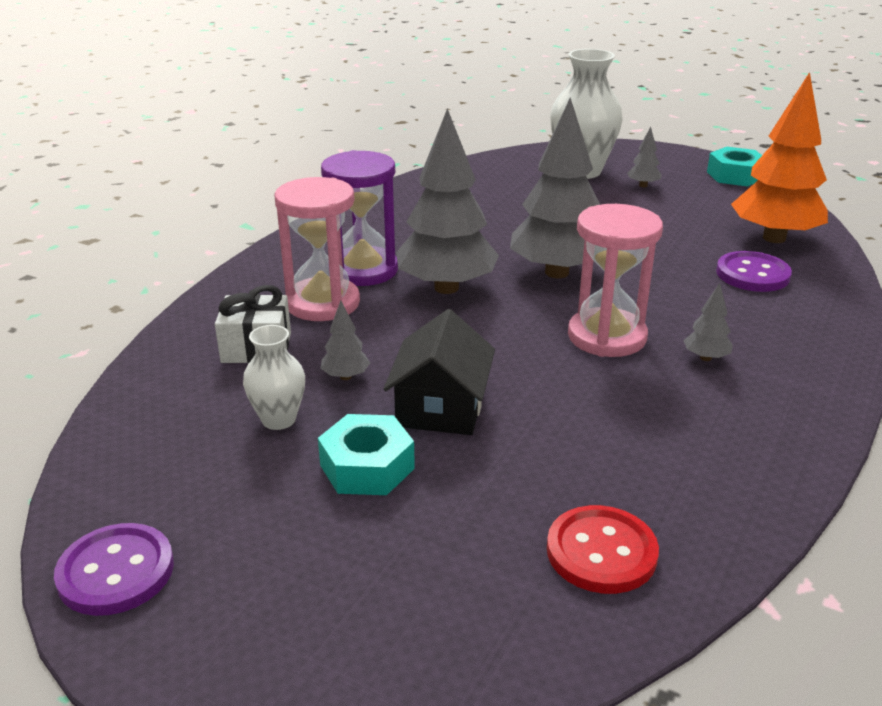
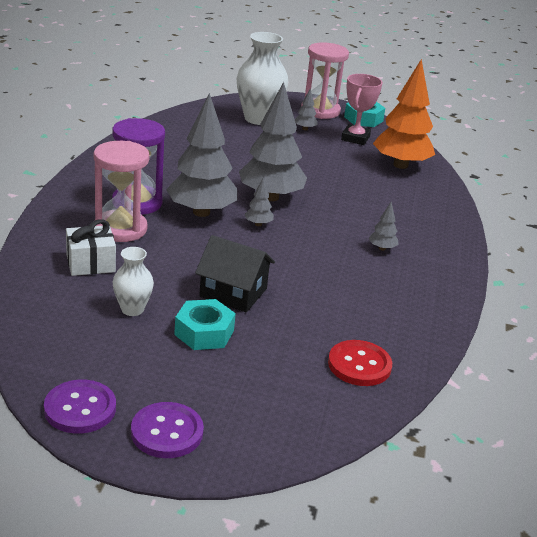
camera: 20 degrees left, 0 degrees up
(345, 376) = (162, 278): grey tree -> grey tree (258, 224)
(441, 407) = (233, 292): black house -> black house turned 60 degrees counterclockwise
(607, 336) = (318, 239): pink hourglass -> pink hourglass (320, 111)
(714, 200) = (355, 138): none -> pink trophy
(752, 274) = (394, 191): purple button -> purple button (167, 432)

